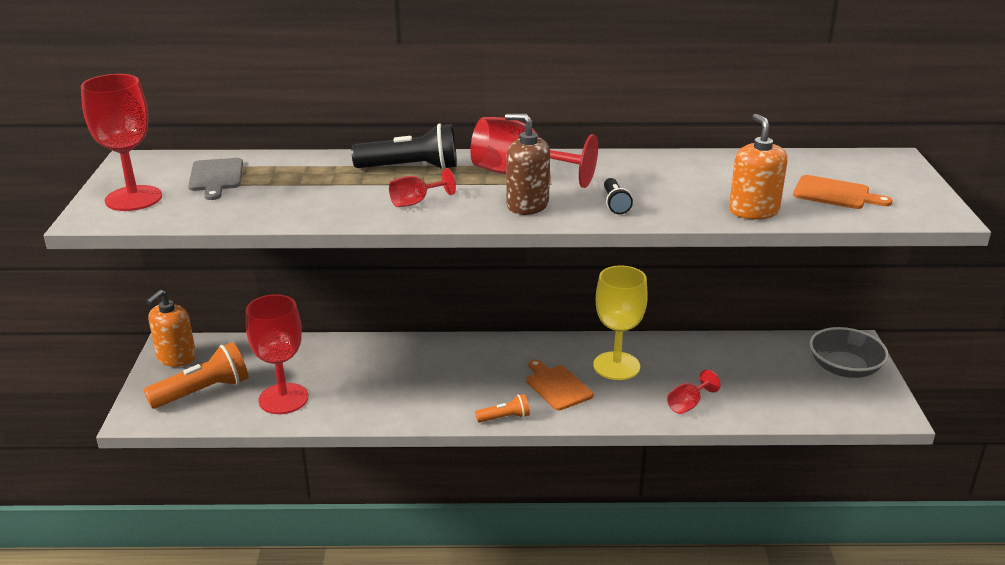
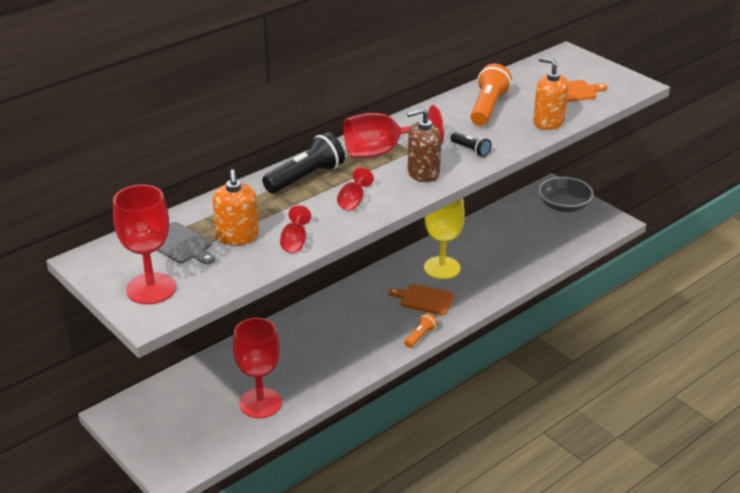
camera: 40 degrees left, 5 degrees up
(176, 357) = (132, 419): orange soap dispenser -> orange soap dispenser (237, 236)
(203, 391) = (194, 430): orange flashlight -> orange flashlight (488, 108)
(688, 404) = (511, 272): red goblet -> red goblet (295, 242)

